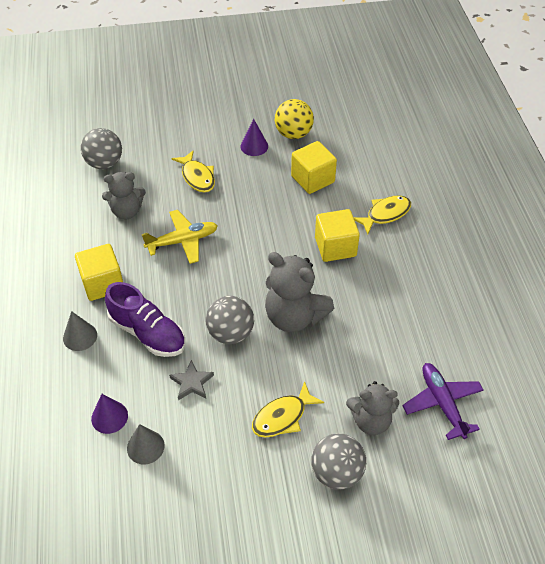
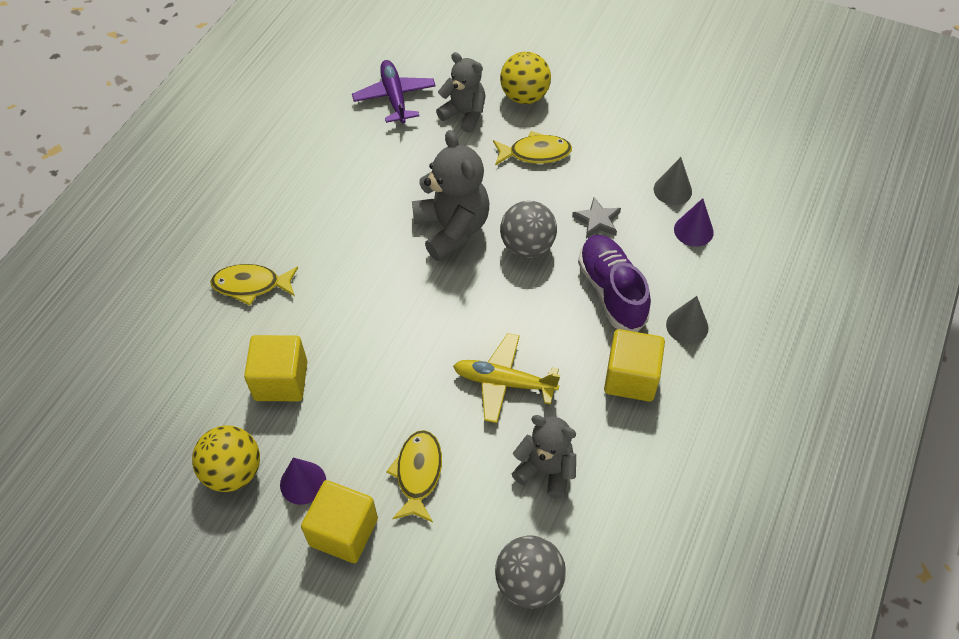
camera: 145 degrees left, 5 degrees up
(335, 247) = (343, 278): yellow cube -> yellow cube (343, 532)
(336, 473) = (524, 96): grey ball -> yellow ball
(442, 403) = (394, 97): purple plane -> purple plane turned 150 degrees clockwise

